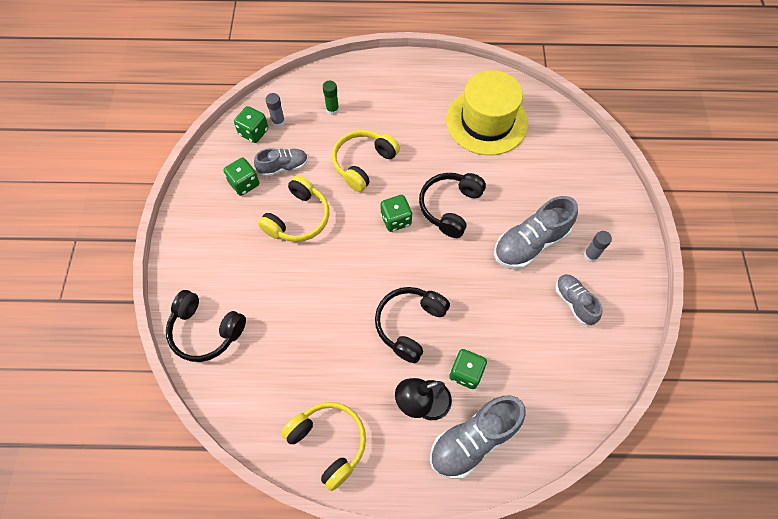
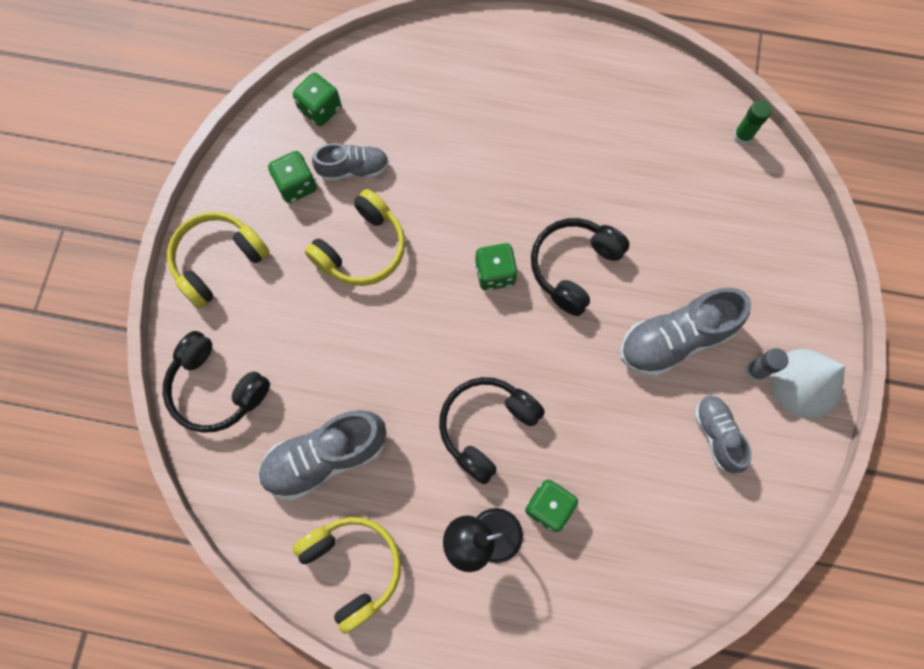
camera: 10 degrees right, 10 degrees up
(278, 122) = (357, 98): grey glue stick -> none
(332, 110) = (435, 91): green glue stick -> green glue stick (742, 136)
(363, 163) = (464, 181): yellow headphones -> yellow headphones (218, 261)
(473, 440) = (540, 598): grey shoe -> grey shoe (325, 457)
(486, 121) = (652, 144): yellow hat -> none
(627, 257) = (806, 383): none -> white cone

